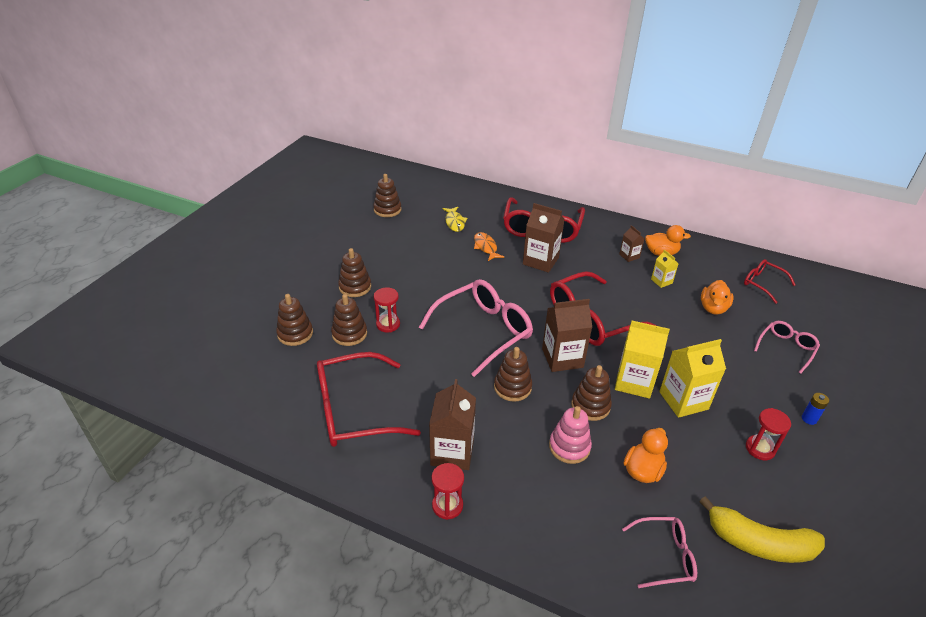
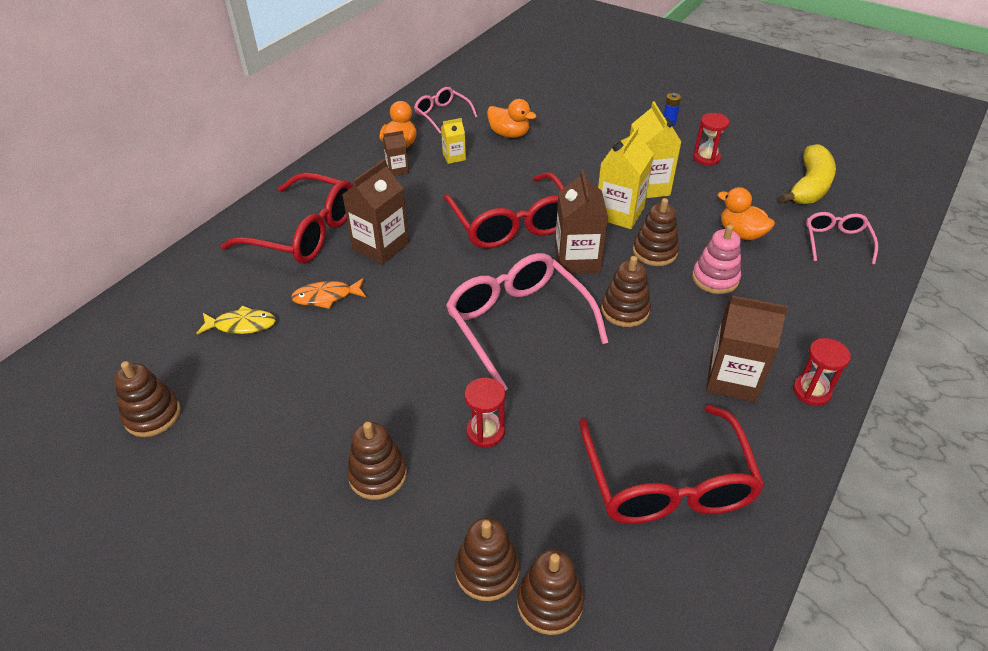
camera: 80 degrees left, 5 degrees up
(349, 334) = (500, 485): brown stacking toy -> brown stacking toy (549, 602)
(762, 283) = (476, 94): red glasses -> none
(786, 348) = (576, 108): pink glasses -> pink glasses (442, 114)

